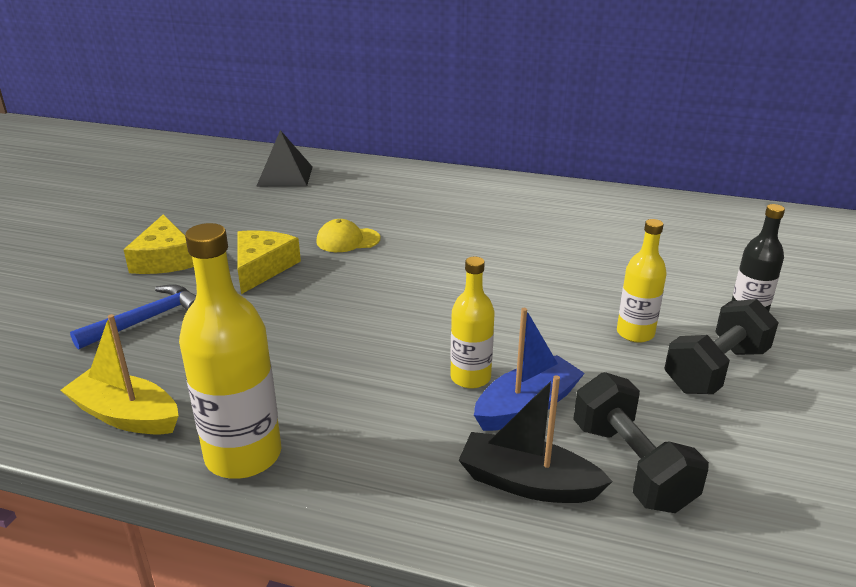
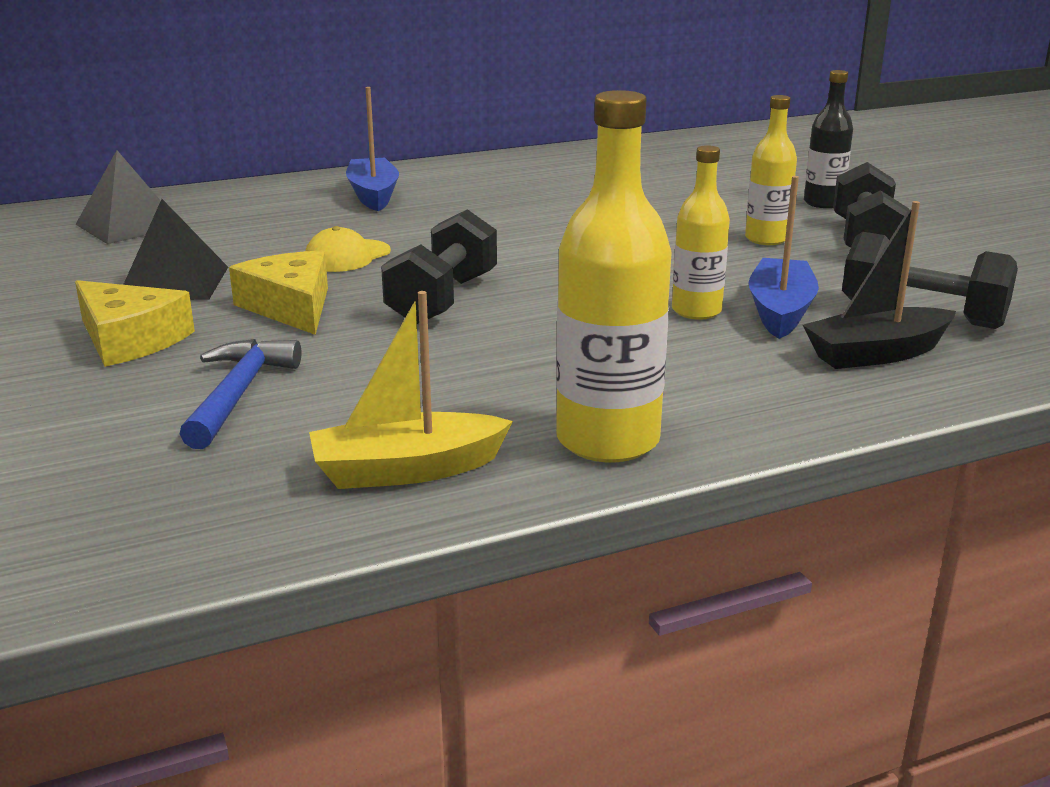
camera: 40 degrees left, 5 degrees down
(241, 227) = (174, 283): none -> black pyramid
(341, 296) = (443, 299): none -> black dumbbell
(439, 195) = (373, 195): none -> blue boat

